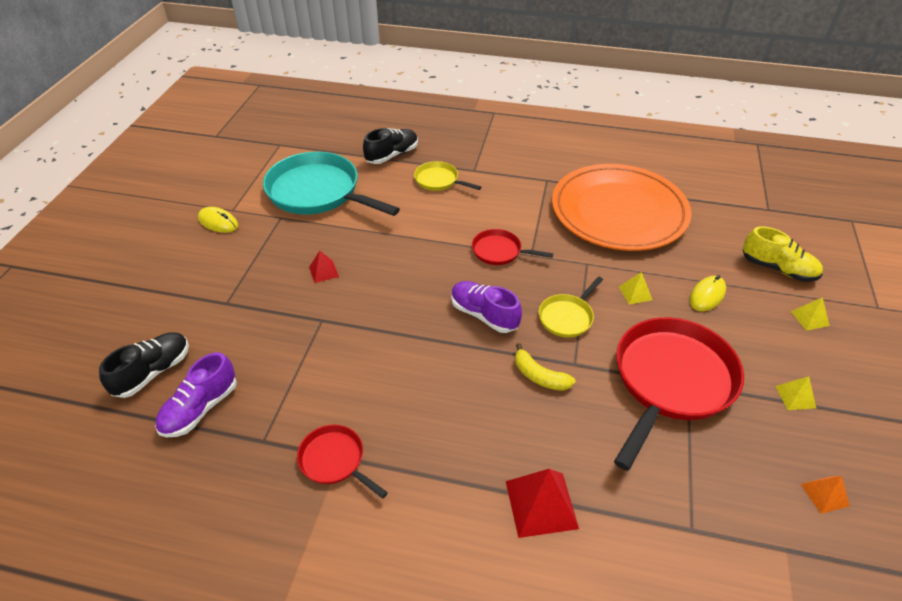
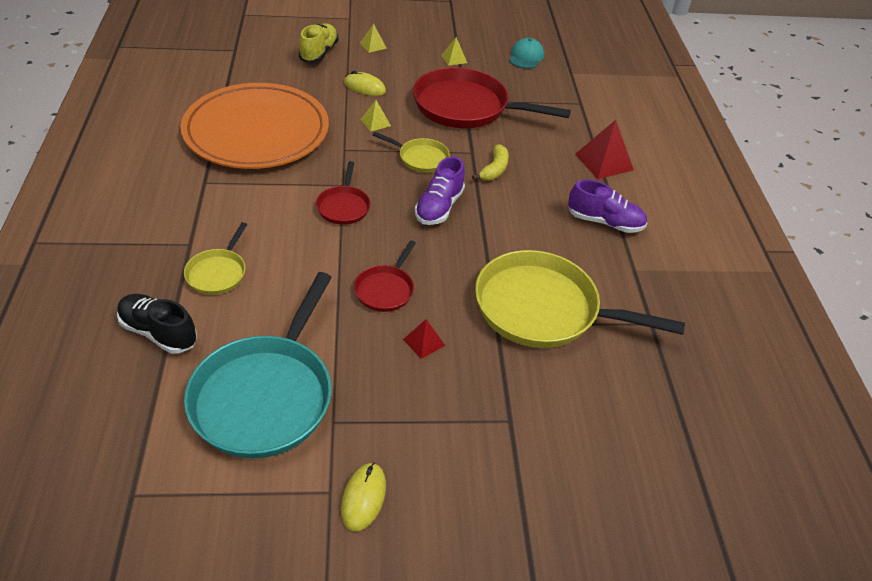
camera: 110 degrees left, 0 degrees up
(153, 372) = (635, 447): black shoe -> none
(200, 408) = (649, 383): purple shoe -> purple shoe (604, 222)
(322, 357) = (543, 309): none -> yellow pan
(335, 460) = (639, 271): red pan -> red pan (385, 289)
(824, 494) = (526, 57): orange pyramid -> turquoise cap

